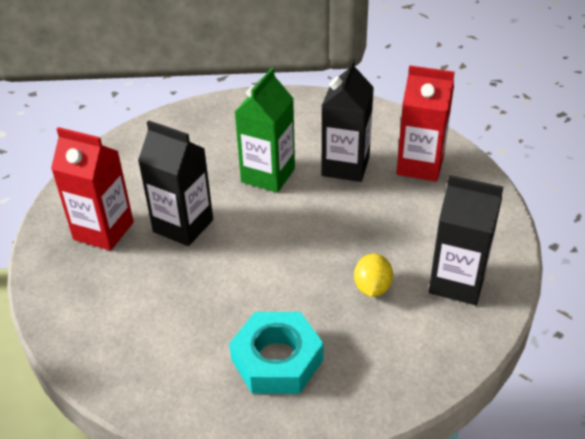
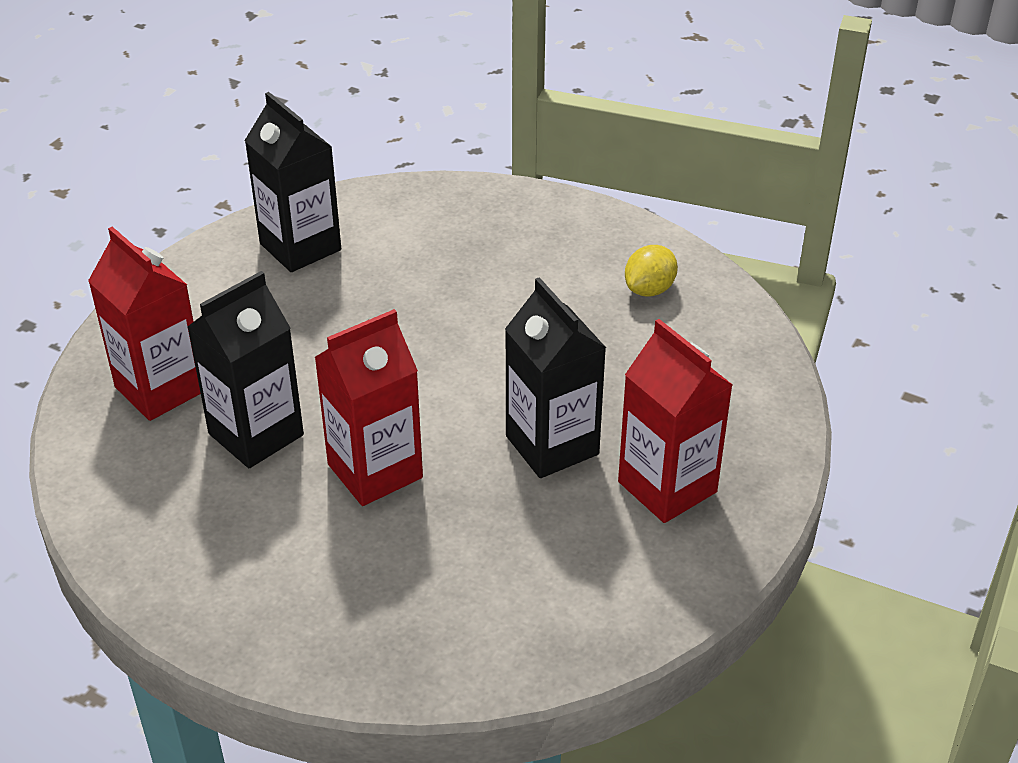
camera: 150 degrees left, 0 degrees up
(268, 175) = (375, 471): green carton -> red carton
(277, 359) = (551, 258): turquoise nut -> none
(372, 288) = (392, 278): yellow lemon -> yellow lemon (649, 289)

